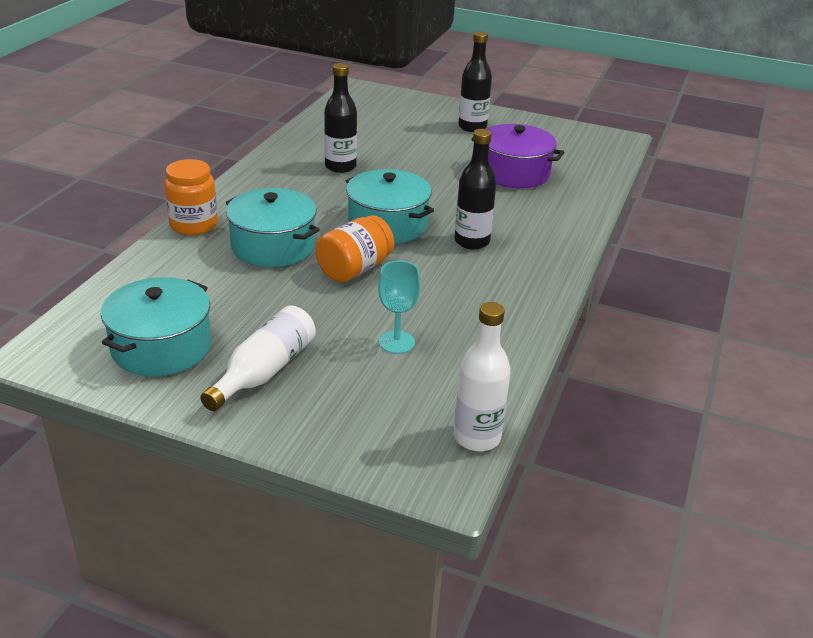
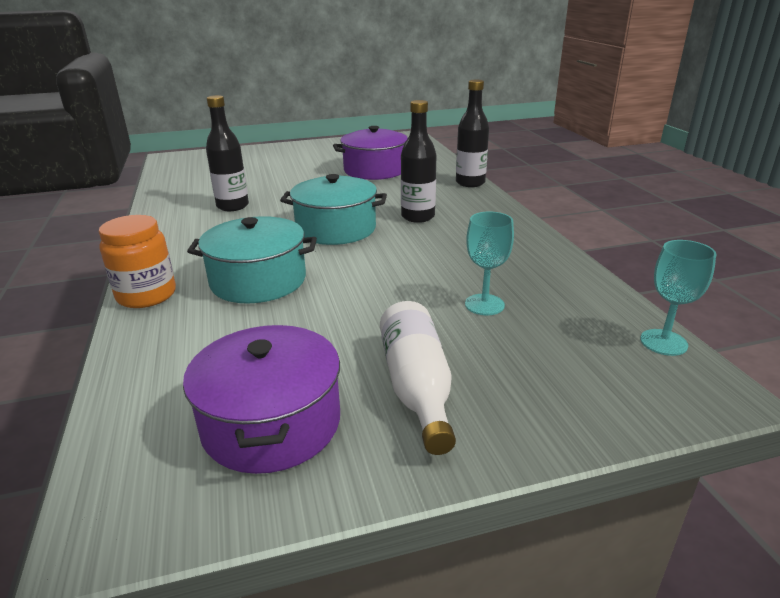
camera: 35 degrees left, 5 degrees down
(161, 347) = (271, 423): turquoise pot -> purple pot
(354, 269) = (360, 268): orange jar -> none
(472, 127) = (301, 155): black bottle -> black bottle (470, 183)
(477, 437) = (663, 342): white bottle -> turquoise goblet

